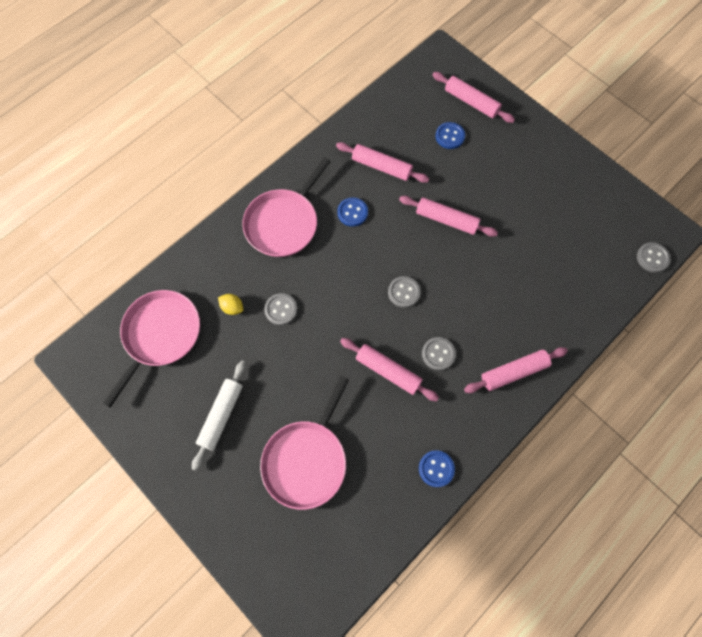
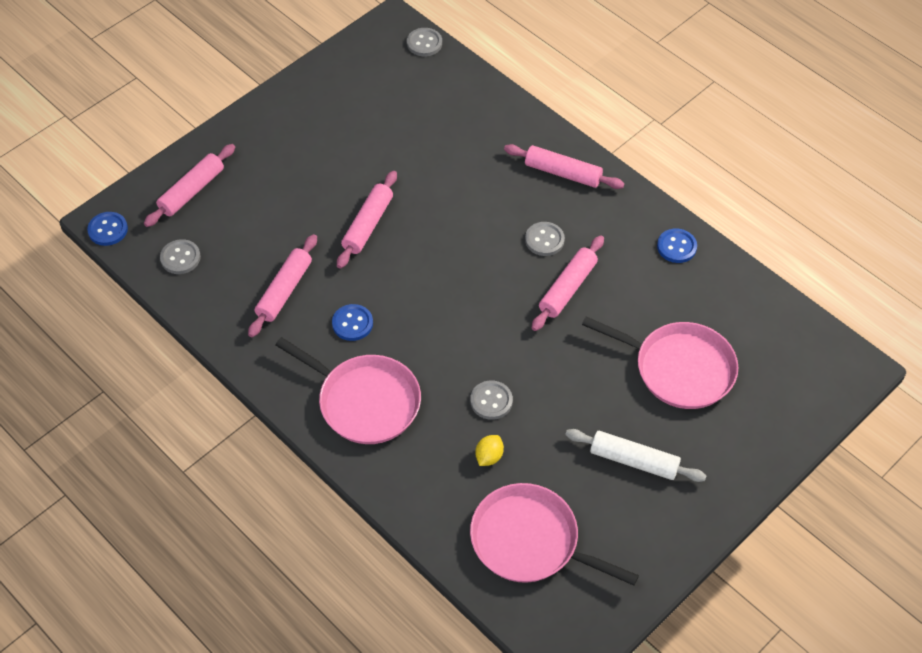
camera: 90 degrees left, 15 degrees down
(404, 292) = (466, 271): grey button -> grey button (180, 258)
(449, 136) = (243, 216): blue button -> blue button (108, 230)
(513, 372) = (563, 173): pink rolling pin -> pink rolling pin turned 45 degrees counterclockwise

